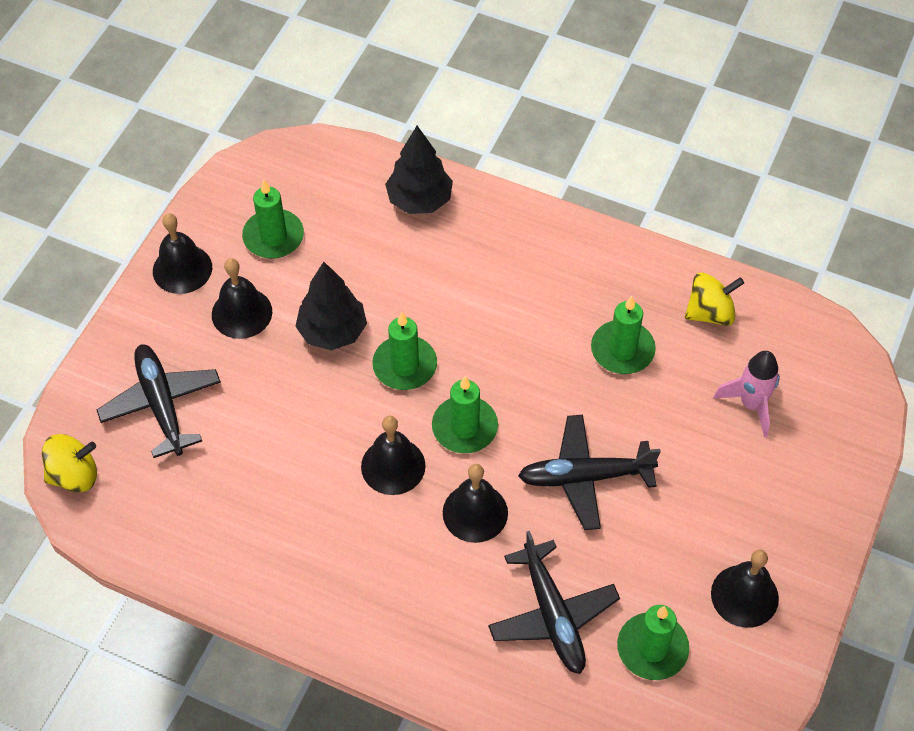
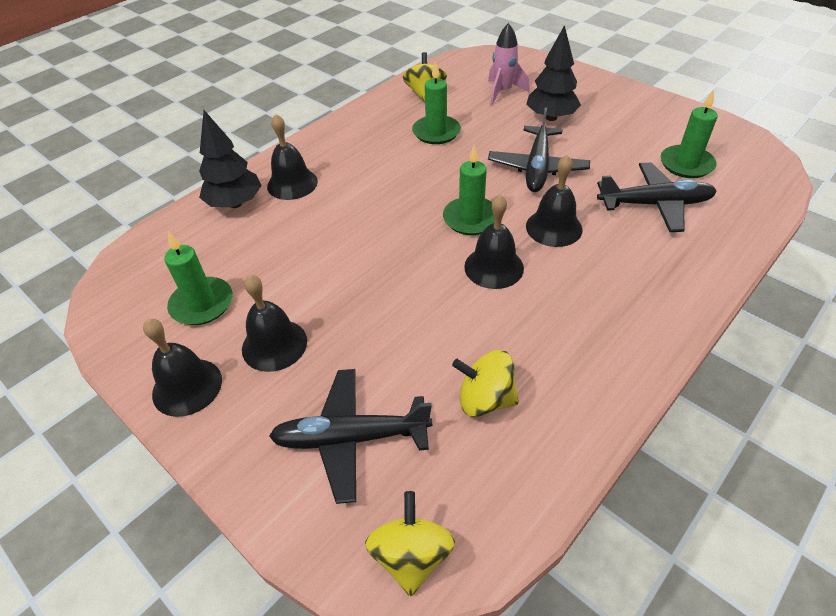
camera: 70 degrees left, 10 degrees down
(224, 493) = (485, 399): none -> yellow spinning top
(332, 331) = (335, 281): black tree -> black tree (550, 117)
(405, 365) = (395, 242): green candle -> none
(744, 595) = (648, 120): black bell -> black bell (292, 184)

